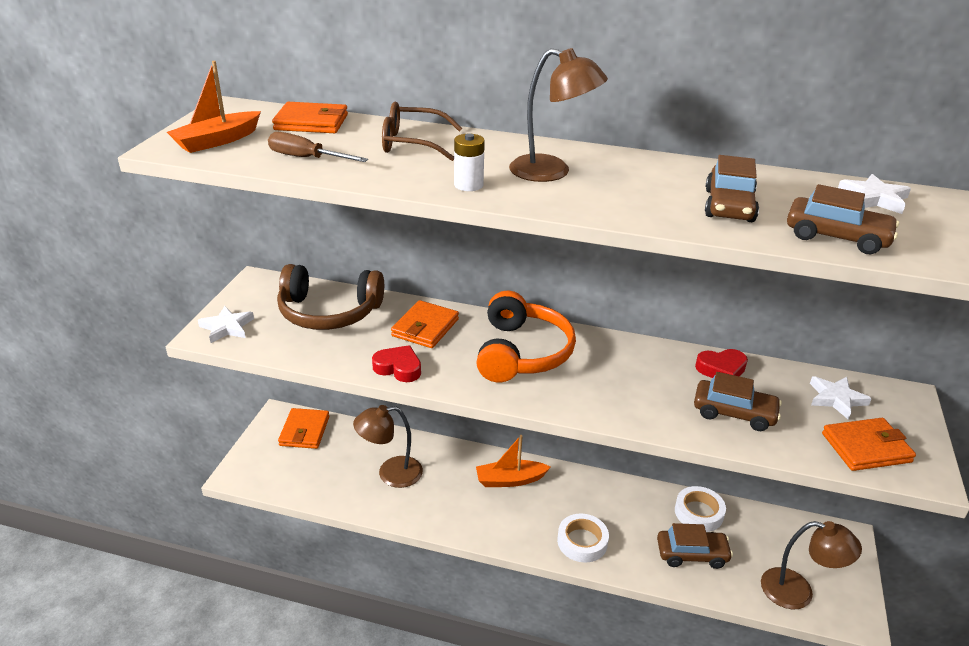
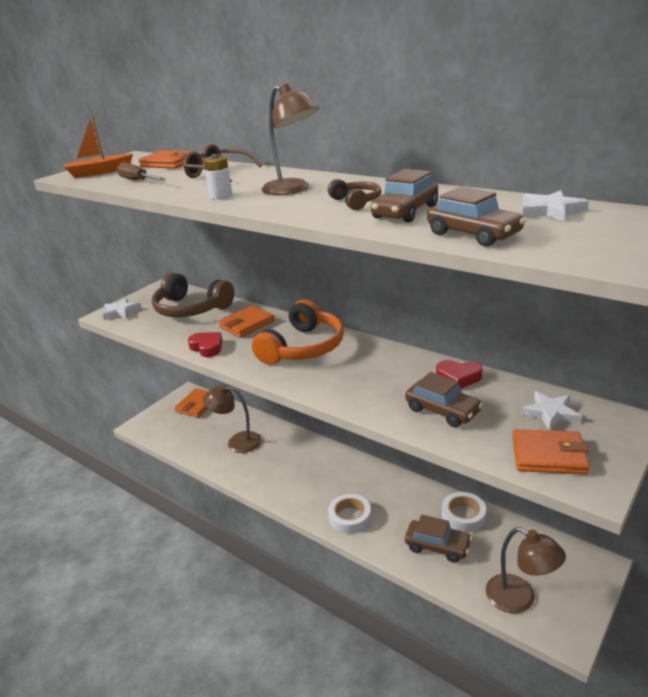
camera: 25 degrees right, 5 degrees down
(510, 480) = (320, 462): orange boat -> none
(654, 191) = (356, 202): none -> brown headphones

